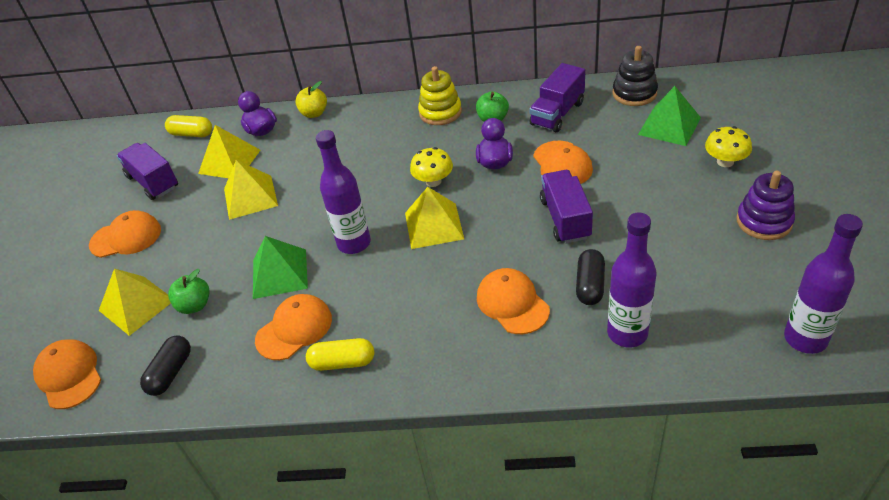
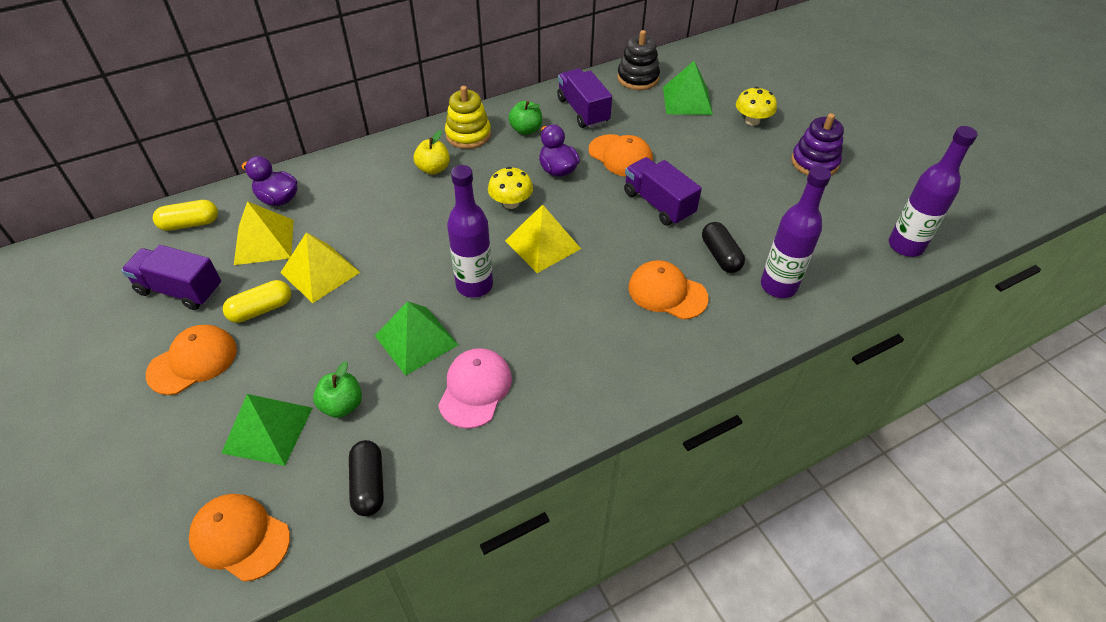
camera: 35 degrees left, 5 degrees up
(136, 305) = (268, 430): yellow pyramid -> green pyramid
(294, 329) = (475, 389): orange cap -> pink cap
(314, 113) = (329, 166): yellow apple -> yellow apple (433, 169)
(342, 362) = (550, 402): yellow capsule -> yellow capsule (261, 309)
(557, 113) = (583, 111): purple truck -> purple truck turned 150 degrees clockwise

